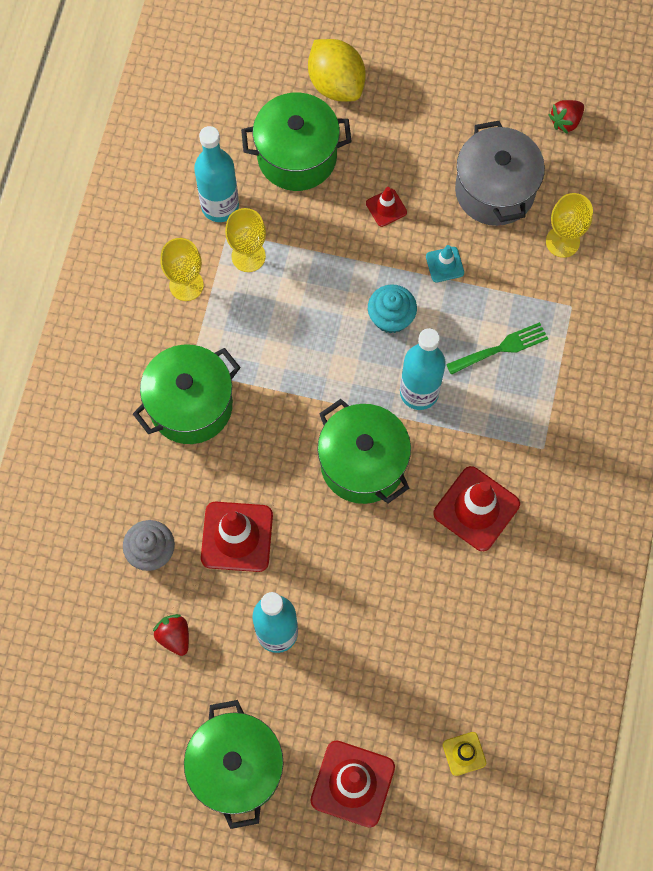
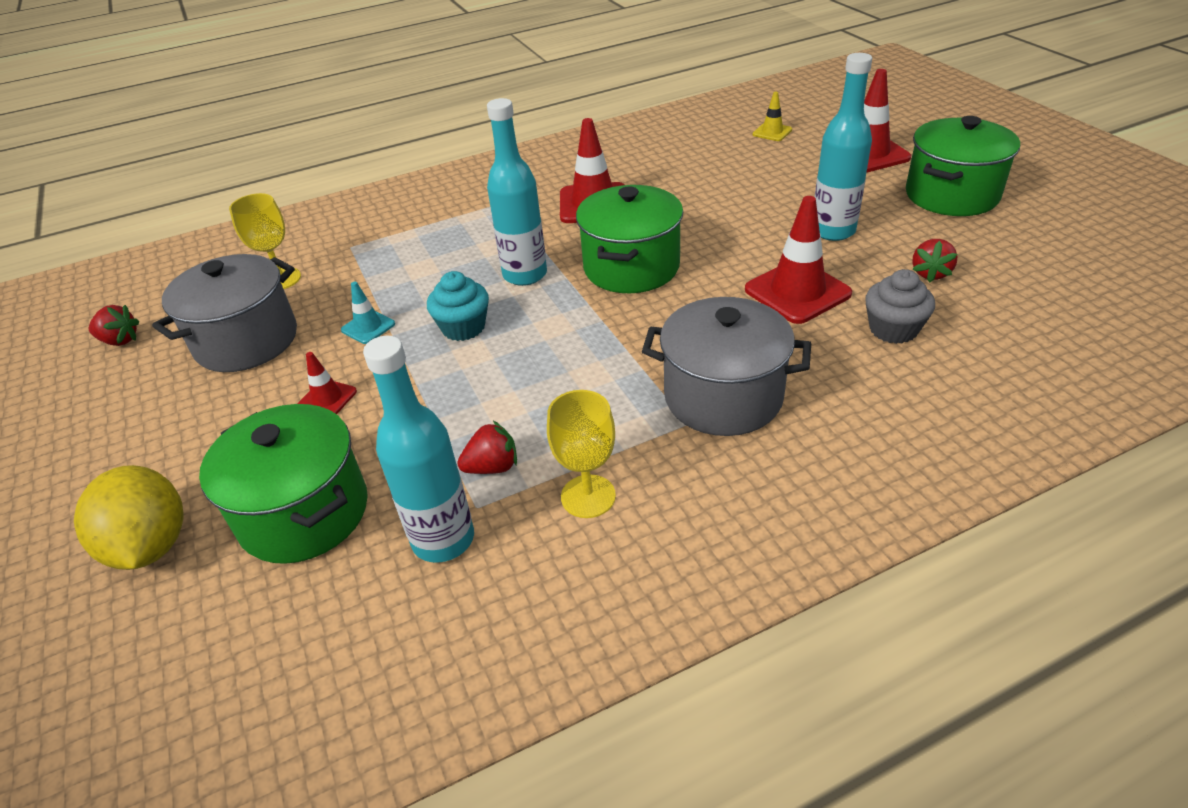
camera: 125 degrees left, 30 degrees down
(190, 405) = (723, 397): green pot -> grey pot
(248, 256) = (492, 467): yellow goblet -> red strawberry
(336, 84) = (151, 545): yellow lemon -> yellow lemon turned 45 degrees counterclockwise
(501, 348) = (430, 258): green fork -> none

